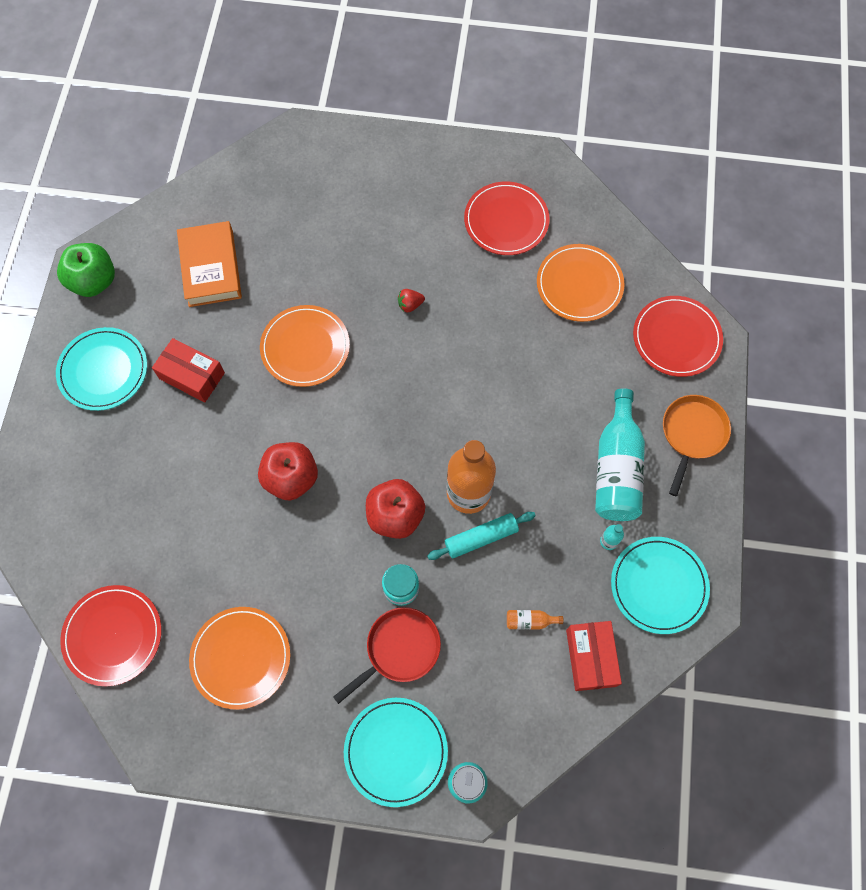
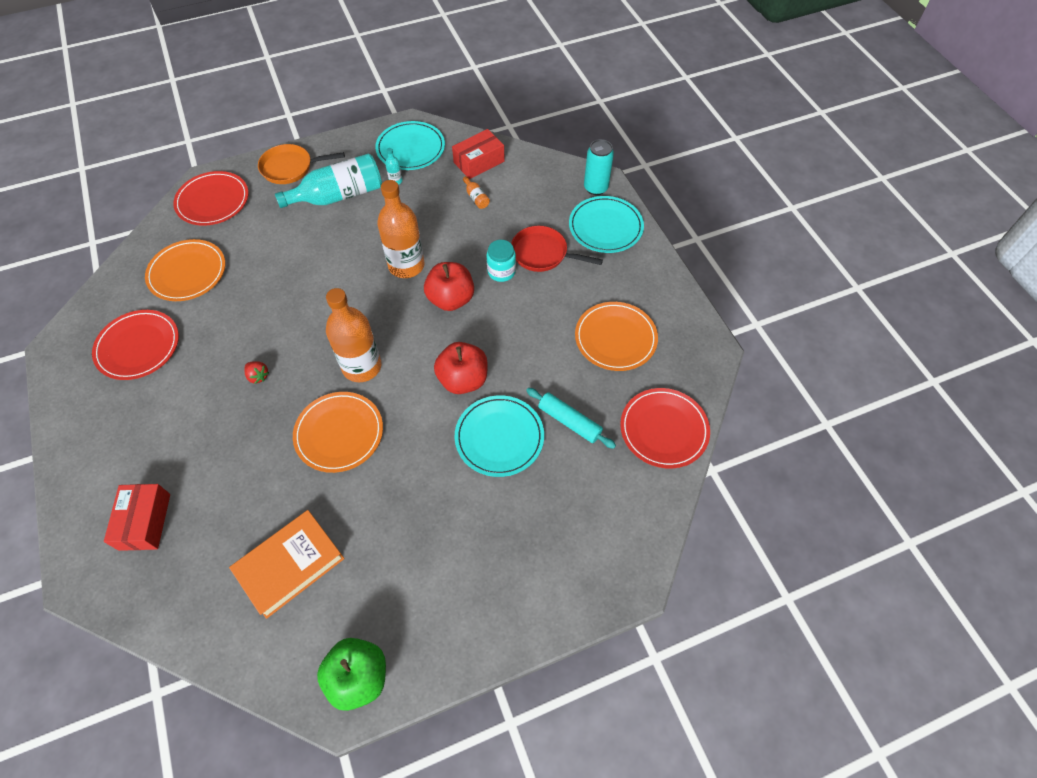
camera: 120 degrees left, 10 degrees down
(103, 370) = (452, 594): turquoise plate -> turquoise plate (499, 437)
(192, 375) = (415, 510): red box -> red box (144, 521)
(365, 395) = (362, 366): none -> orange bottle
(481, 538) = (436, 244): turquoise rolling pin -> turquoise rolling pin (569, 421)

